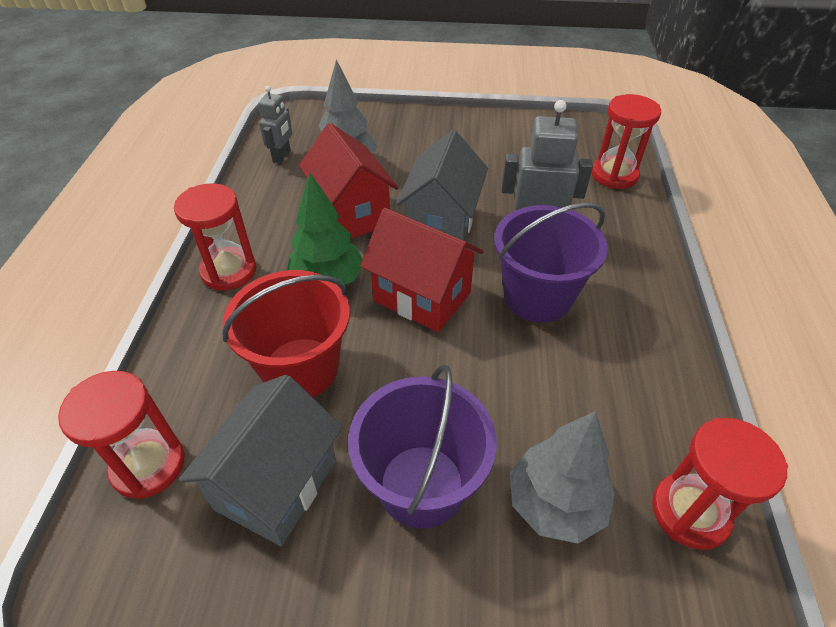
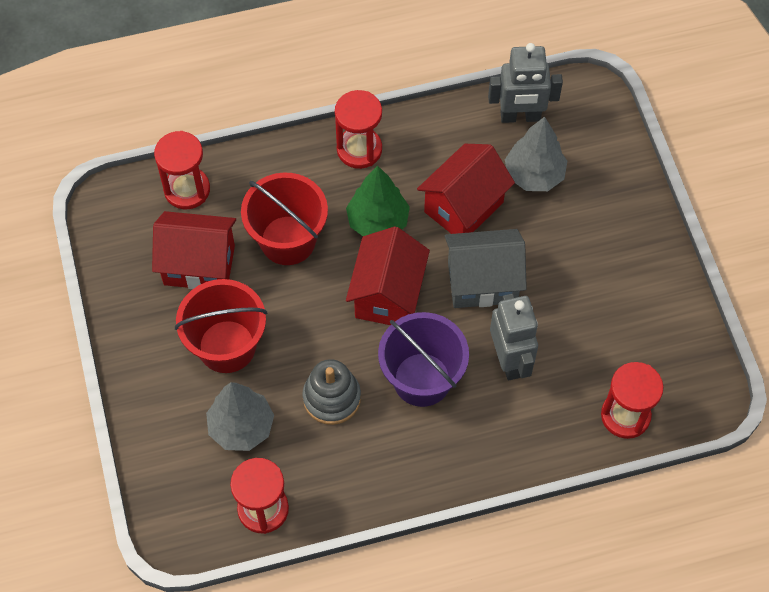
camera: 70 degrees right, 15 degrees up
(276, 484) = (199, 265): grey house -> red house
(282, 156) = (520, 116): grey robot -> grey robot, size x1.63
(421, 485) = (227, 346): purple bucket -> red bucket
(538, 385) = (332, 398): none -> grey stacking toy

